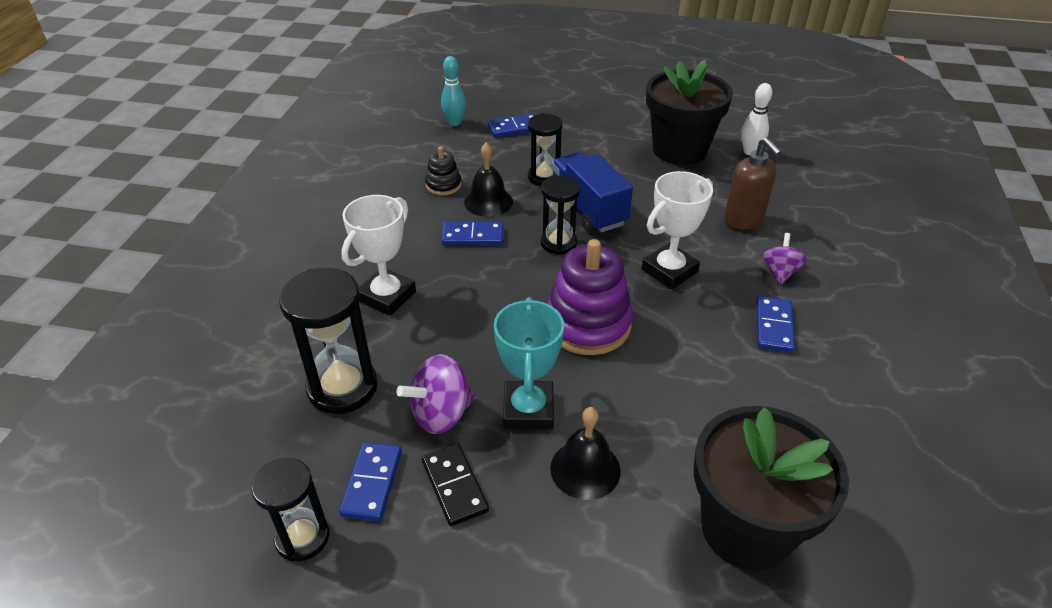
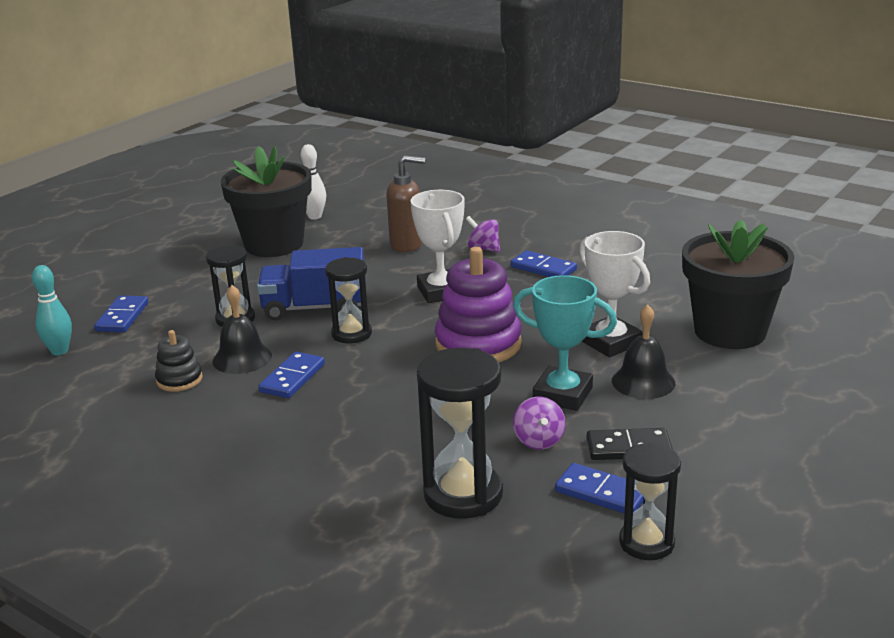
camera: 65 degrees left, 15 degrees down
(387, 296) = (342, 447): white trophy -> white trophy (610, 342)
(441, 414) = (539, 440): purple spinning top -> purple spinning top, size x0.66

